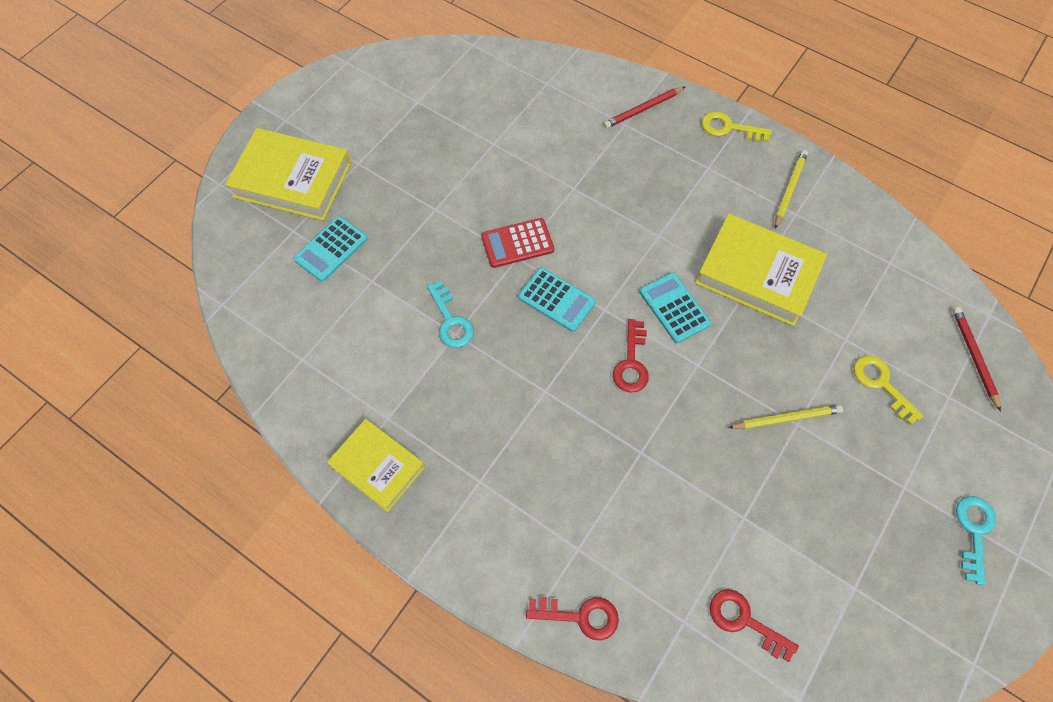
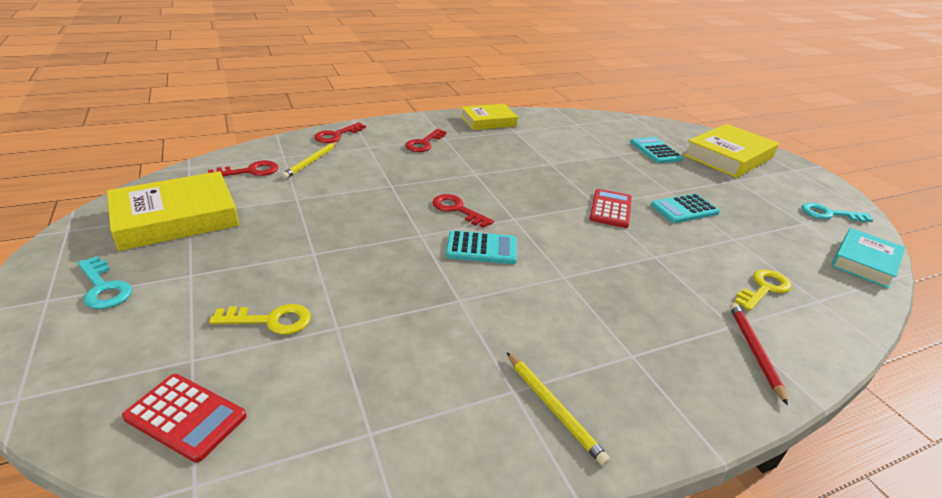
camera: 120 degrees right, 30 degrees down
(451, 321) = (562, 165): turquoise key -> turquoise key (829, 214)
(460, 60) = (864, 262): none -> turquoise book
(514, 494) = (424, 143): none -> red key
(556, 300) = (542, 204): turquoise calculator -> turquoise calculator (684, 209)
(729, 128) = (692, 412): yellow key -> yellow key (764, 288)
(757, 274) = (466, 312): yellow book -> yellow book (176, 218)
(786, 419) = (325, 250): yellow pencil -> yellow pencil (311, 161)
(974, 357) = (185, 417): red pencil -> red calculator

